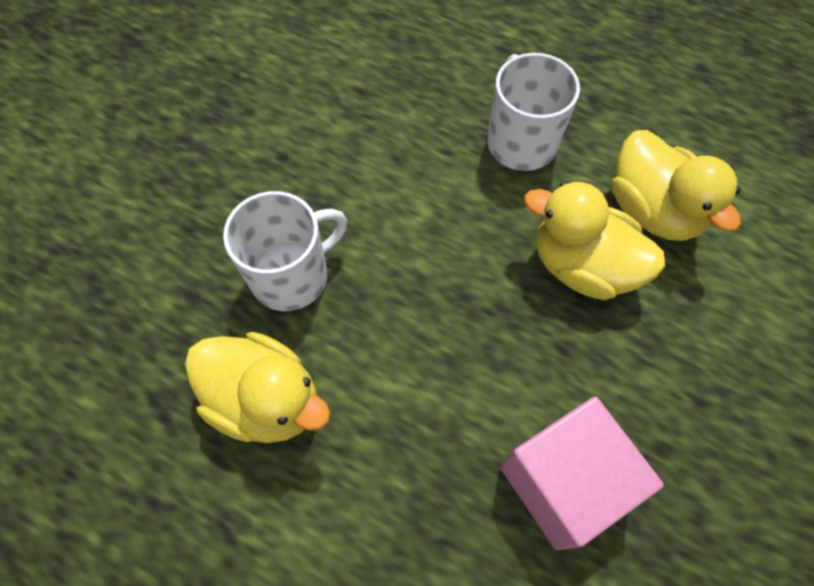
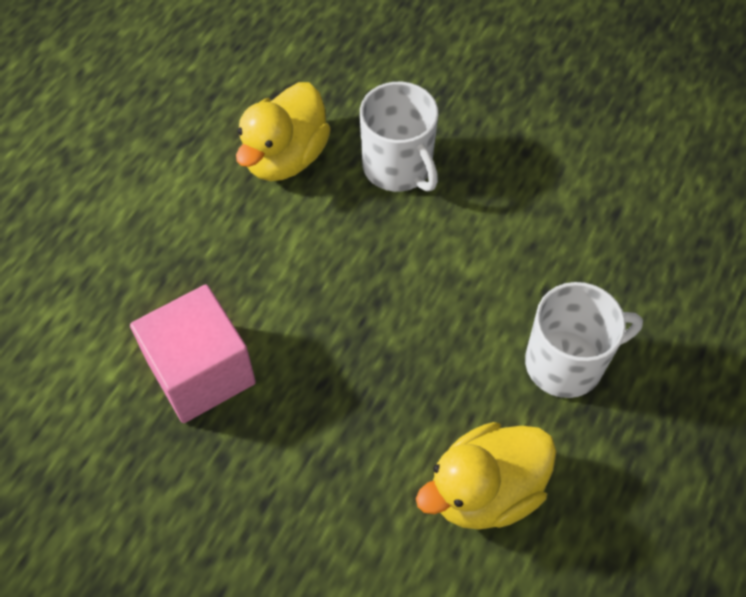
camera: 90 degrees right, 5 degrees down
(581, 266) = (413, 409): yellow duck -> none

